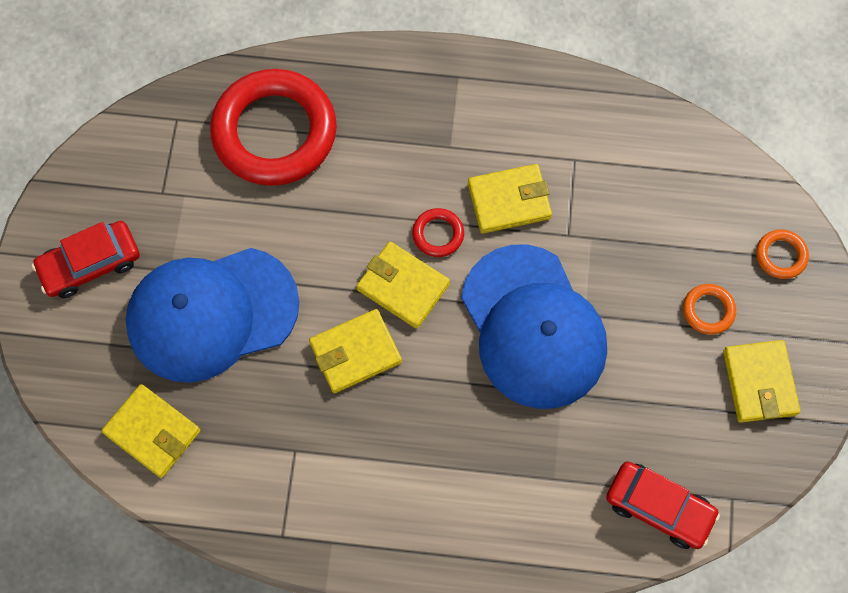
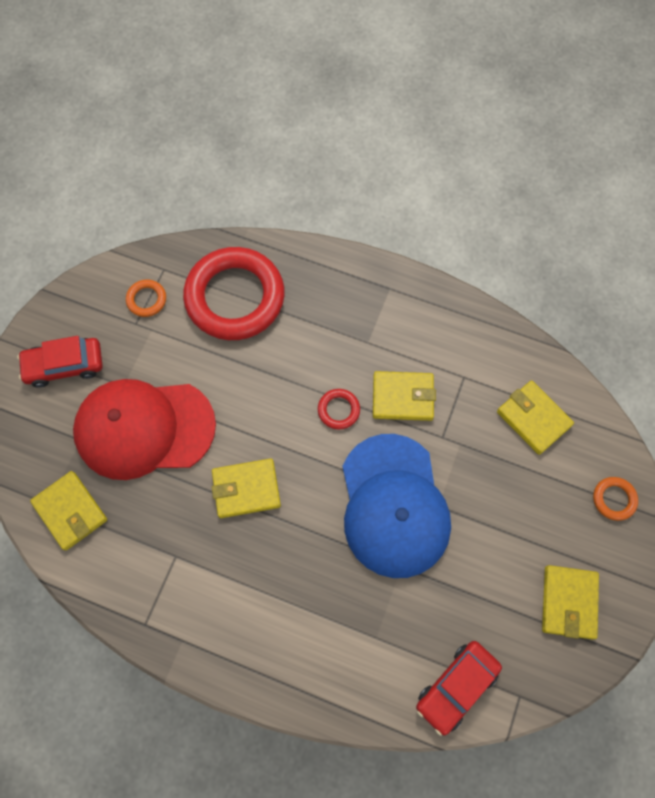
camera: 15 degrees right, 0 degrees up
(212, 314) = (144, 428): blue cap -> red cap
(403, 287) = (299, 445): yellow wallet -> yellow wallet (533, 418)
(659, 508) = (456, 687): red car -> red car turned 90 degrees clockwise
(708, 310) = (541, 529): orange ring -> orange ring (146, 300)

